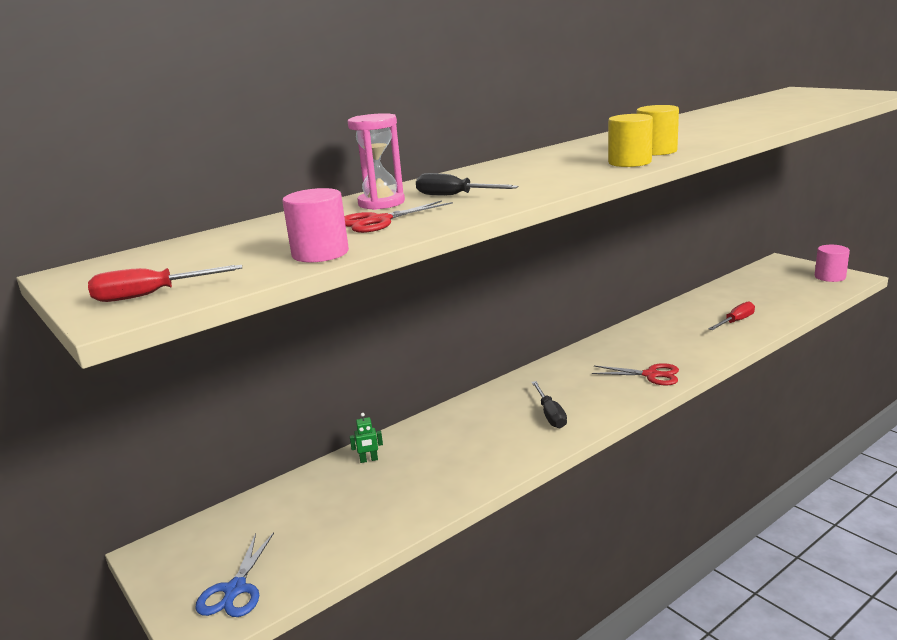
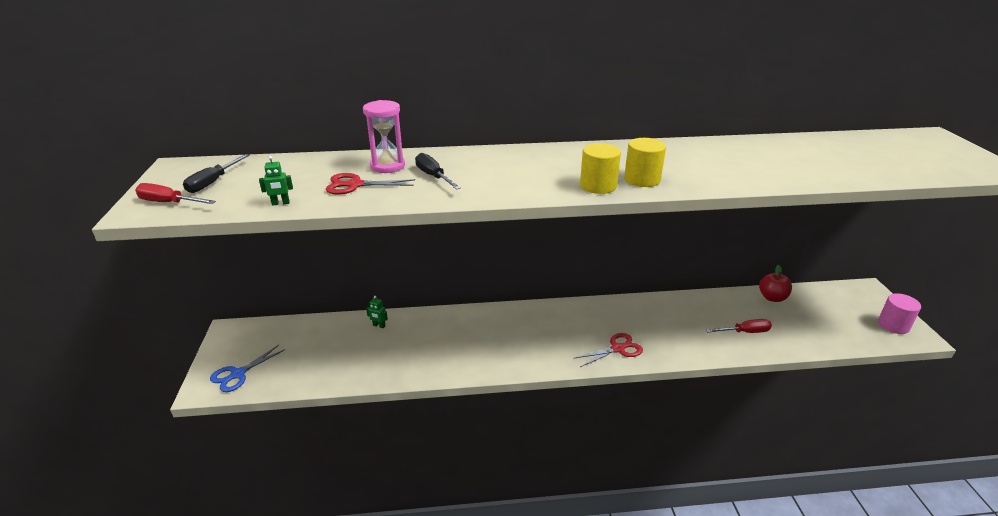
camera: 30 degrees right, 10 degrees up
(320, 253) = (280, 203): pink cylinder -> green robot
(550, 415) = (513, 347): black screwdriver -> black screwdriver (213, 182)
(651, 375) = (617, 349): red scissors -> red scissors turned 75 degrees counterclockwise
(722, 291) = (772, 297): none -> red apple

